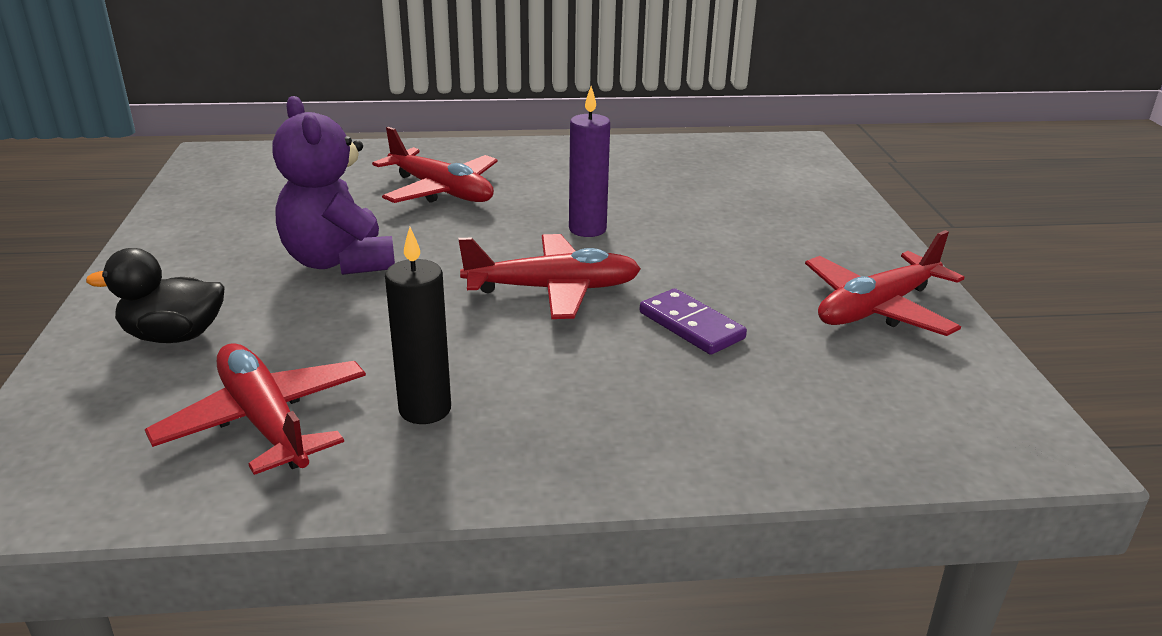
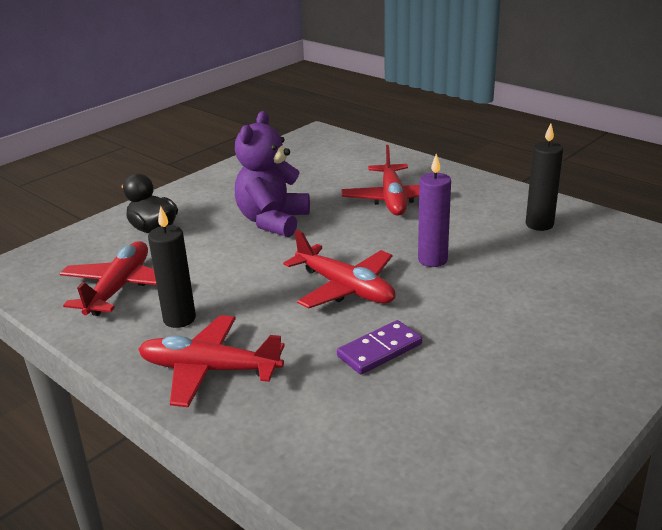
camera: 50 degrees right, 0 degrees up
(622, 165) = (539, 224): none -> black candle
(691, 325) = (380, 350): purple domino -> purple domino turned 45 degrees clockwise
(877, 308) = (525, 410): red plane -> red plane (209, 370)

